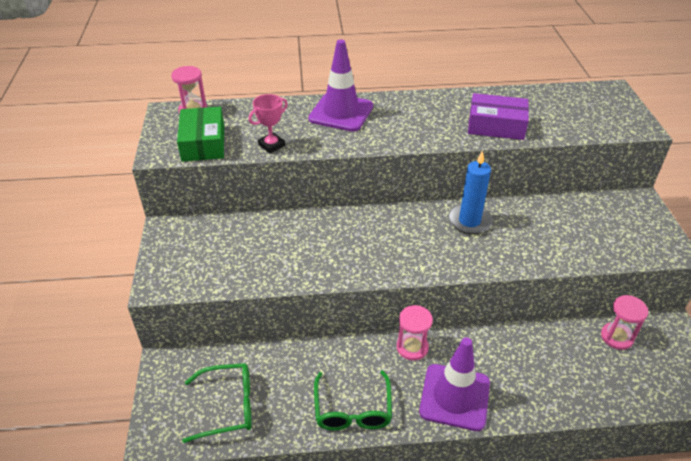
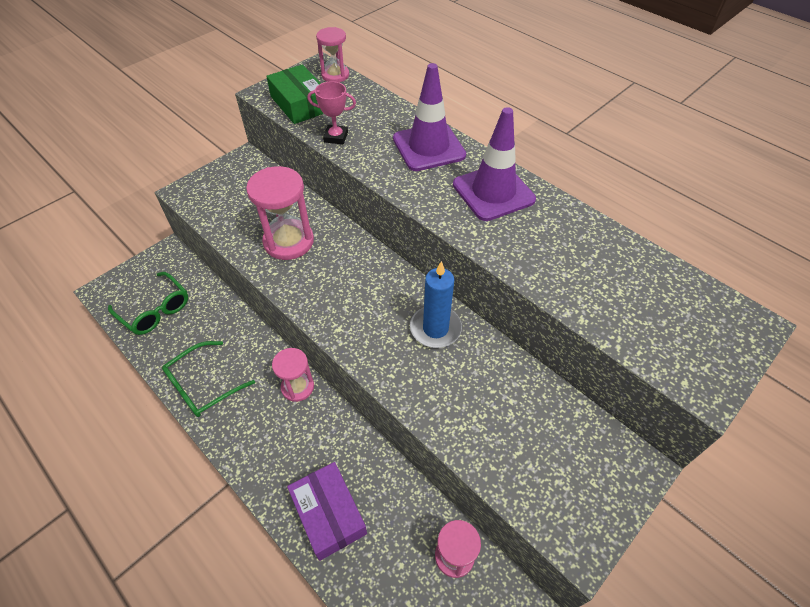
camera: 50 degrees right, 10 degrees up
(203, 143) = (300, 104): green box -> green box turned 75 degrees counterclockwise
(302, 250) = (288, 241): none -> pink hourglass
(454, 397) = (266, 450): purple traffic cone -> purple traffic cone (493, 192)
(496, 126) = (539, 257): purple box -> purple box (329, 514)

